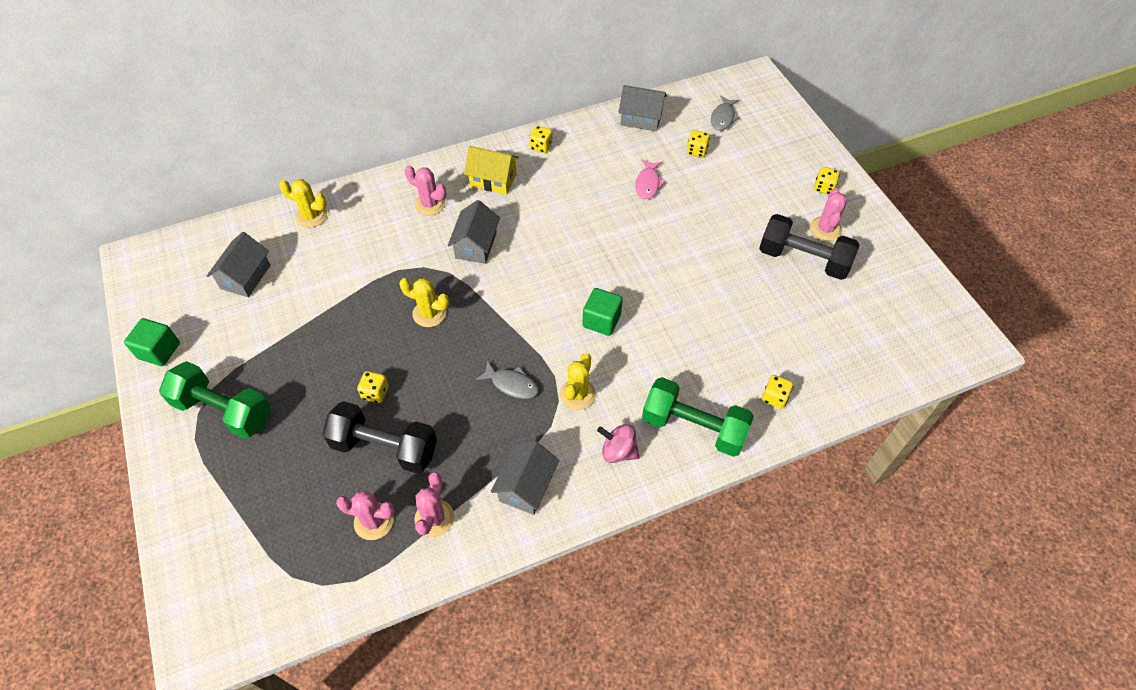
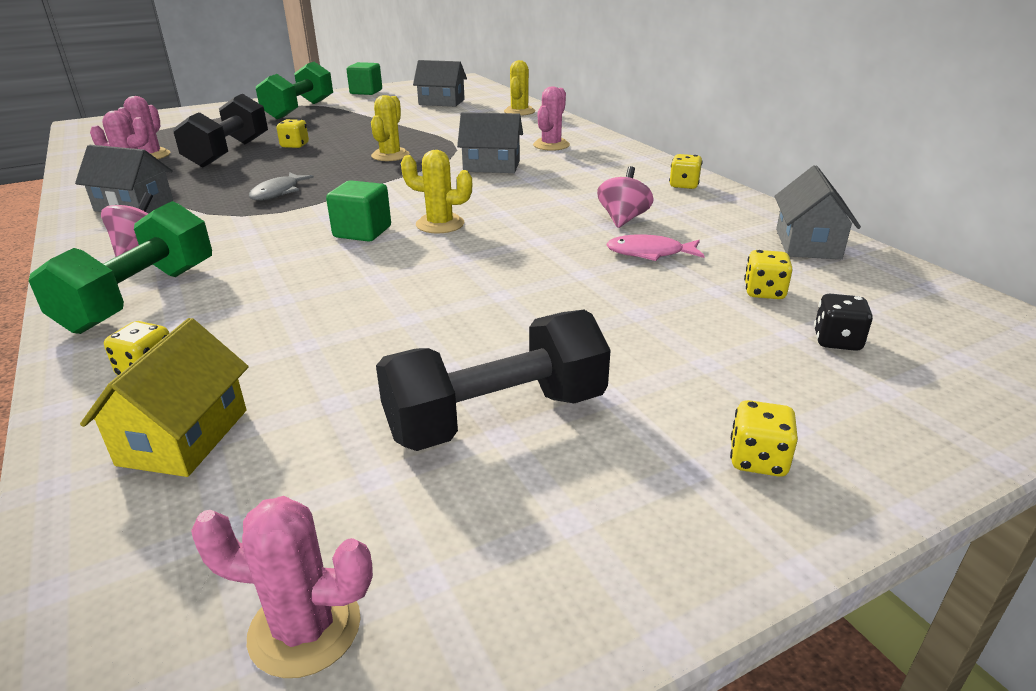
camera: 85 degrees right, 25 degrees down
(493, 180) = (604, 167): yellow house -> yellow house (183, 437)
(577, 394) = (245, 224): yellow cactus -> yellow cactus (440, 224)
(596, 186) = (623, 219): none -> pink spinning top
(723, 118) = (892, 318): grey fish -> none
(742, 141) = (837, 341): none -> black dice
(803, 259) = (496, 416): black dumbbell -> black dumbbell turned 45 degrees clockwise
(825, 229) = (606, 456): pink cactus -> pink cactus (305, 629)

